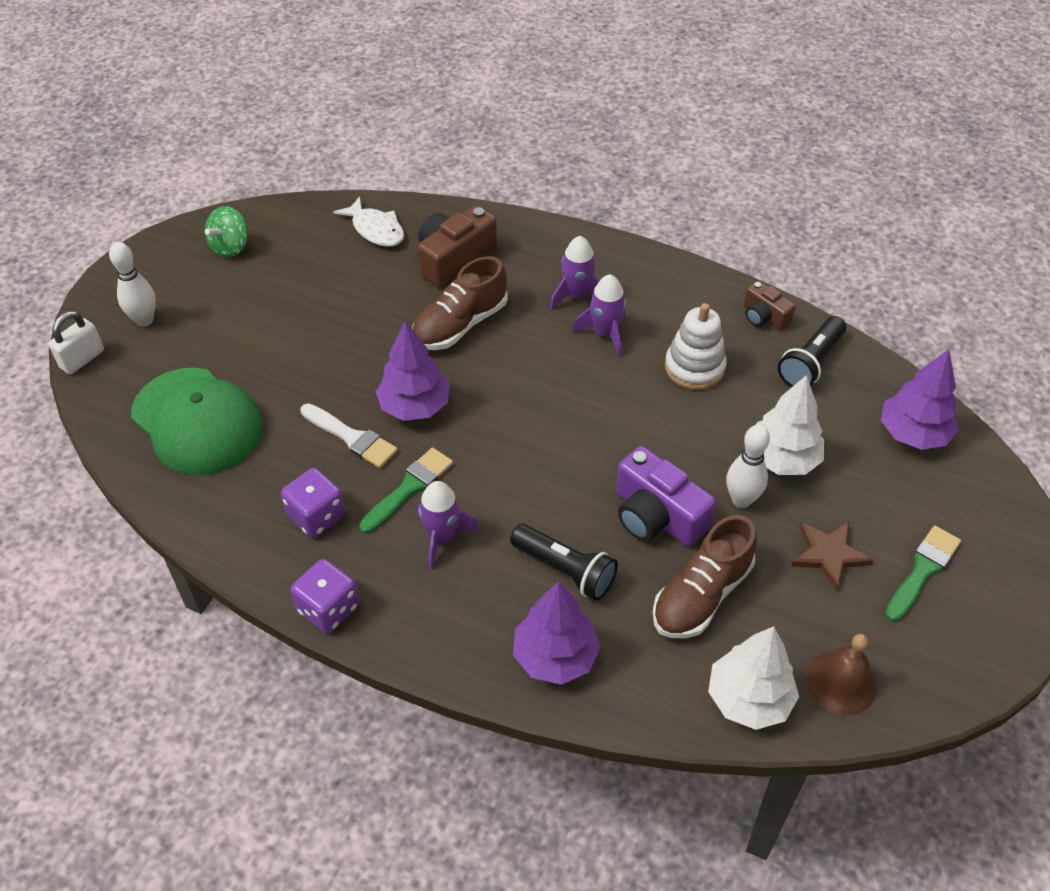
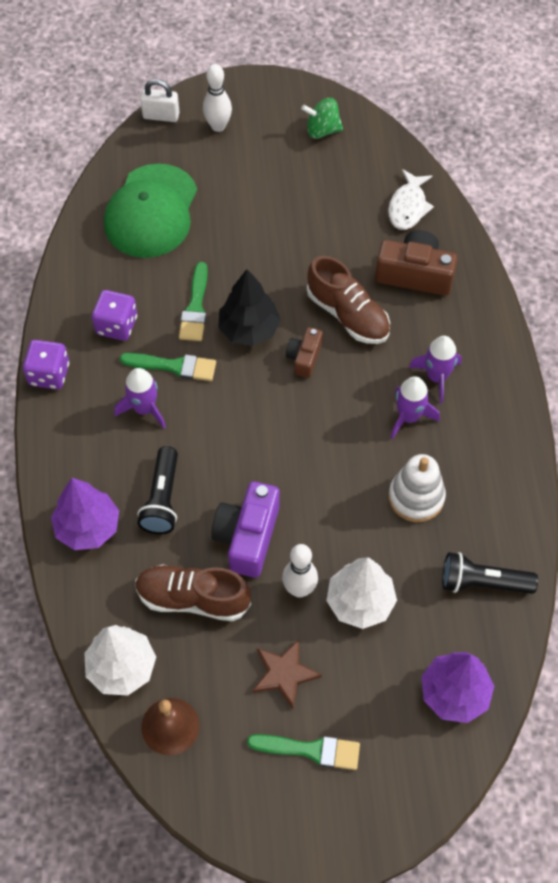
camera: 60 degrees right, 10 degrees up
(352, 438) = (195, 307): white brush -> green brush
(415, 406) = (249, 329): purple tree -> black tree
(460, 325) = (348, 315): brown shoe -> brown shoe turned 150 degrees counterclockwise
(764, 316) = (512, 525): brown camera -> brown camera (304, 357)

